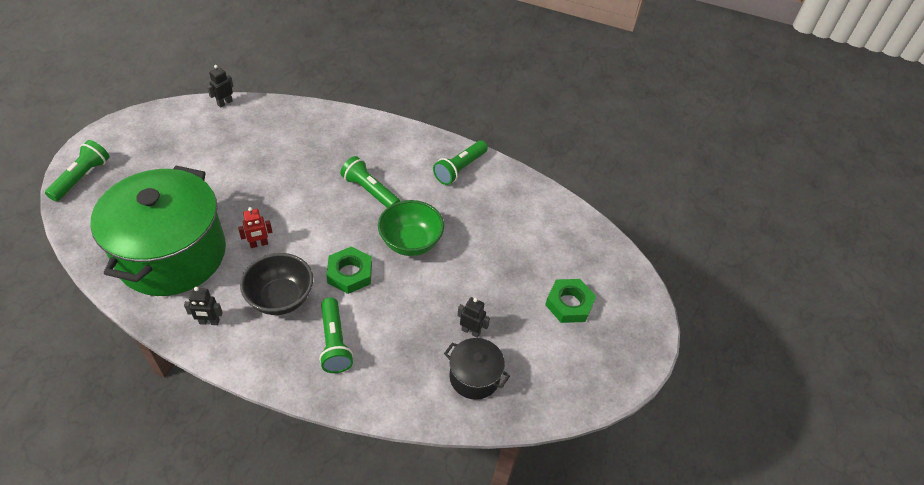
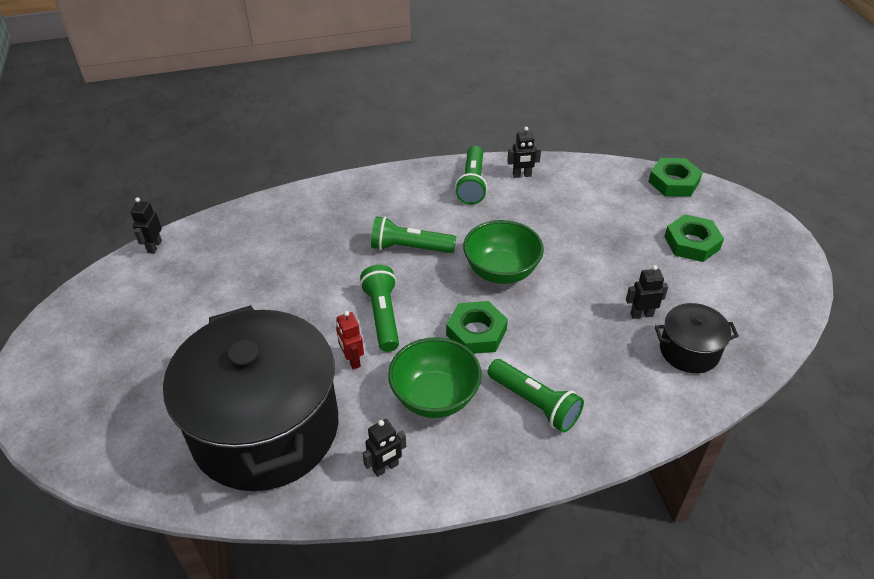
camera: 30 degrees left, 5 degrees down
(82, 178) = (56, 415): green flashlight -> green flashlight (383, 316)
(172, 254) = (265, 428): green pot -> black pot
(259, 244) = (352, 360): red robot -> red robot turned 120 degrees clockwise
(281, 298) = (435, 397): black bowl -> green bowl
(501, 182) = (522, 175): none -> black robot
(611, 251) = (673, 182): none -> green nut

